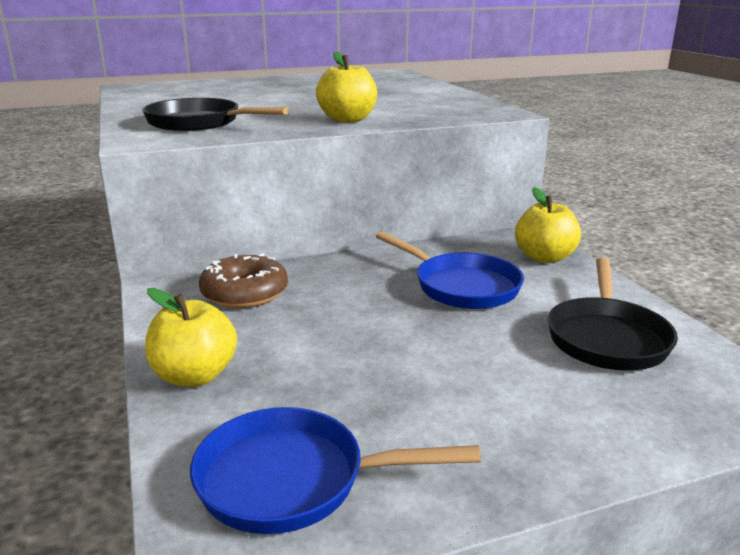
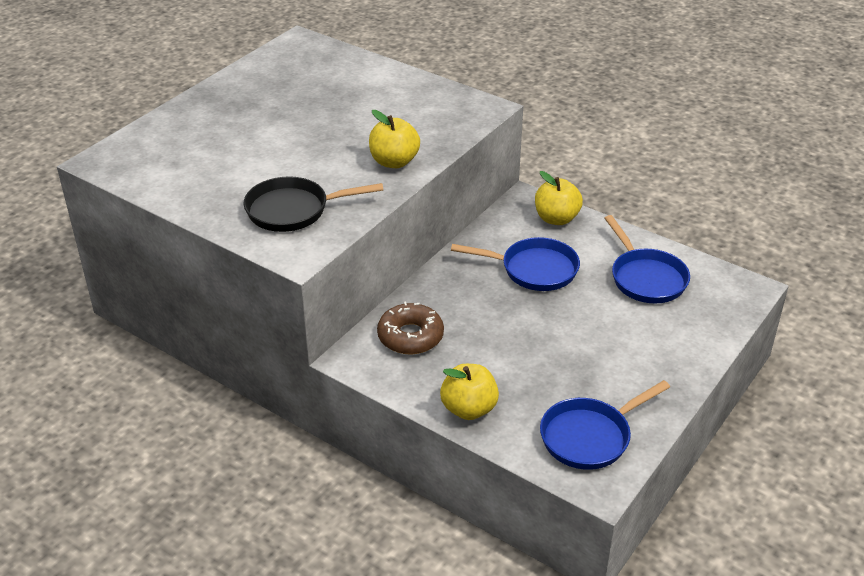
camera: 35 degrees left, 15 degrees up
(607, 337) = (646, 278): black pan -> blue pan

